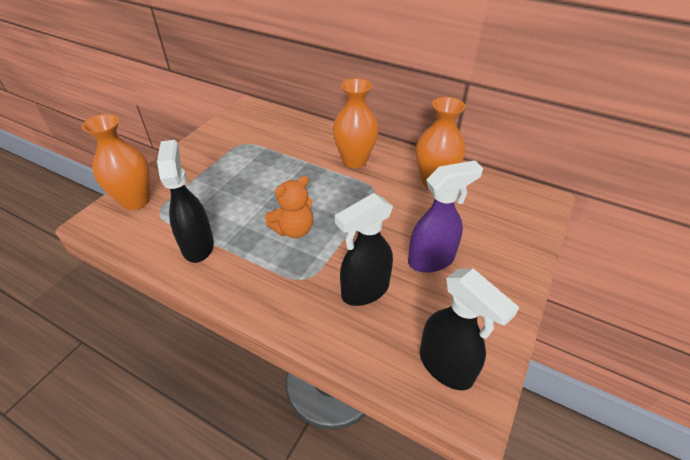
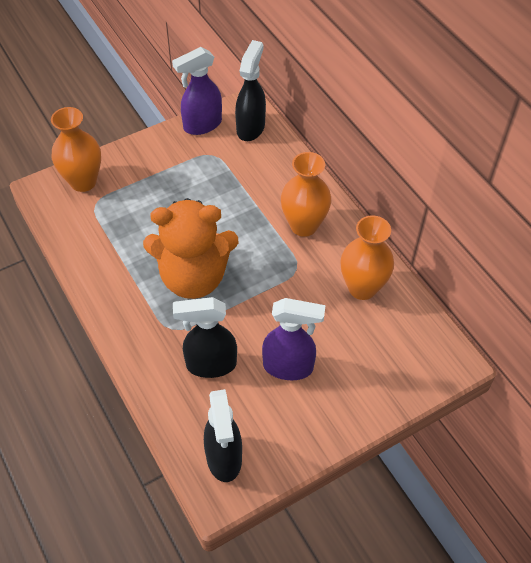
camera: 30 degrees right, 10 degrees up
(198, 245) = (108, 254): black spray bottle -> black spray bottle (251, 128)
(220, 129) = (202, 125): none -> purple spray bottle
(294, 230) = (193, 277): orange teddy bear -> orange teddy bear, size x1.84

